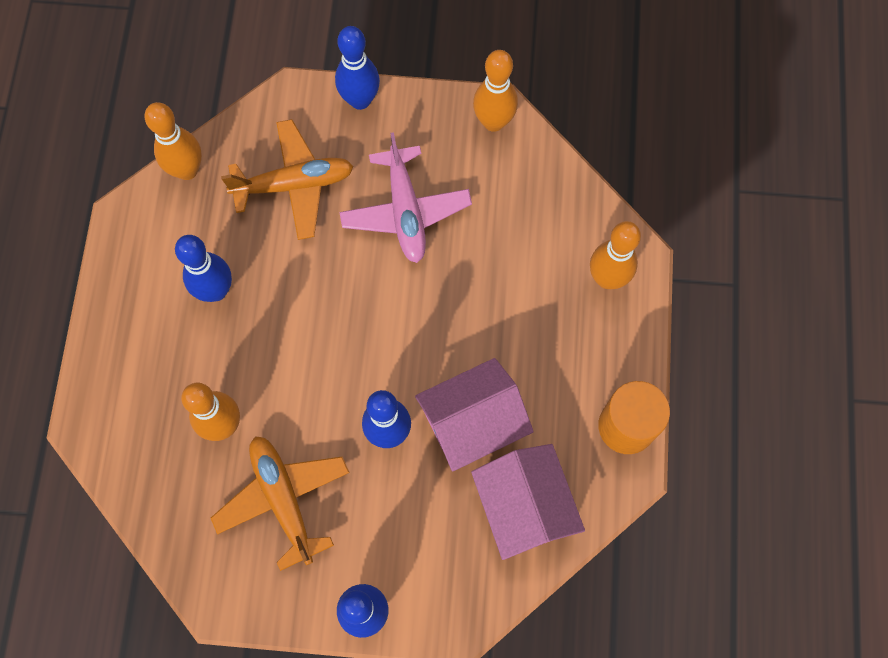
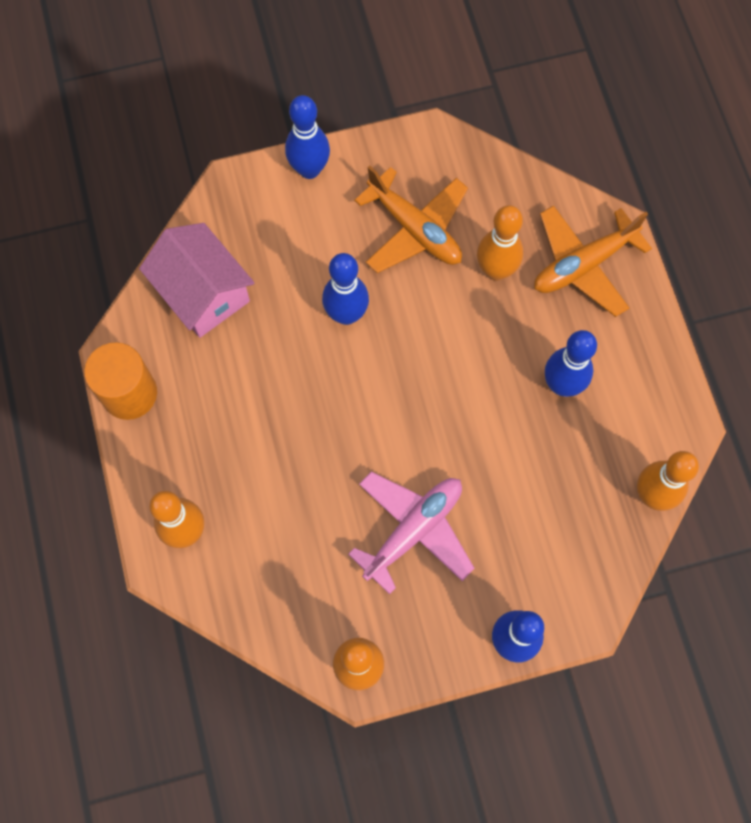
camera: 160 degrees right, 0 degrees up
(294, 185) = (538, 518): orange plane -> orange plane (583, 264)
(405, 211) = (413, 530): pink plane -> pink plane turned 75 degrees clockwise
(472, 423) = (272, 347): pink house -> none

